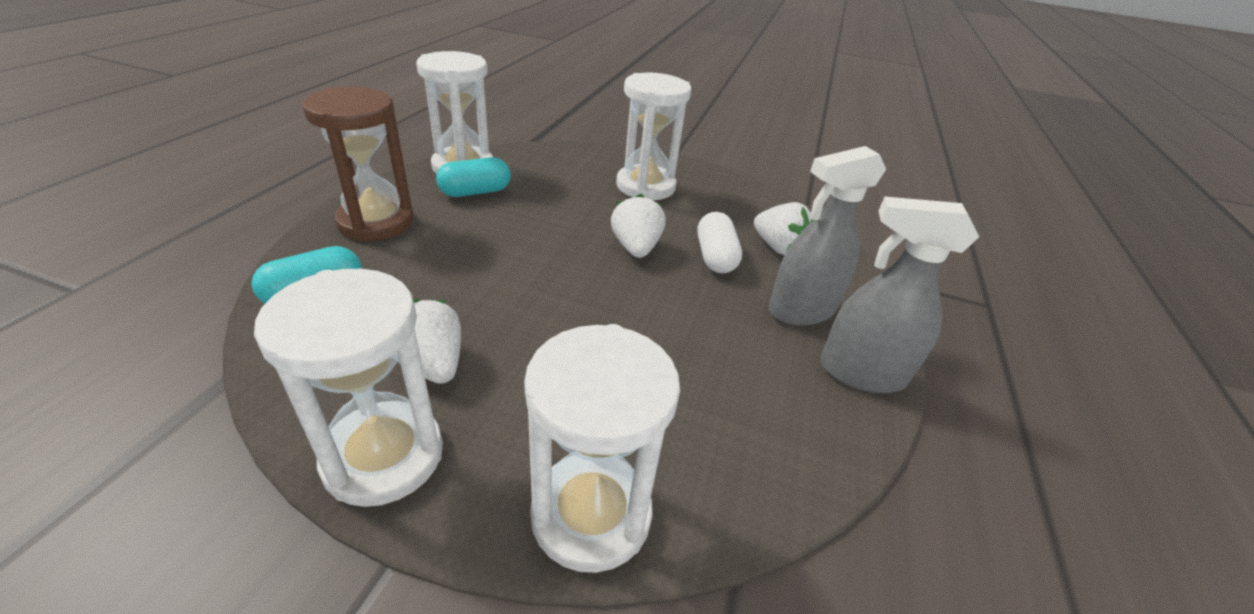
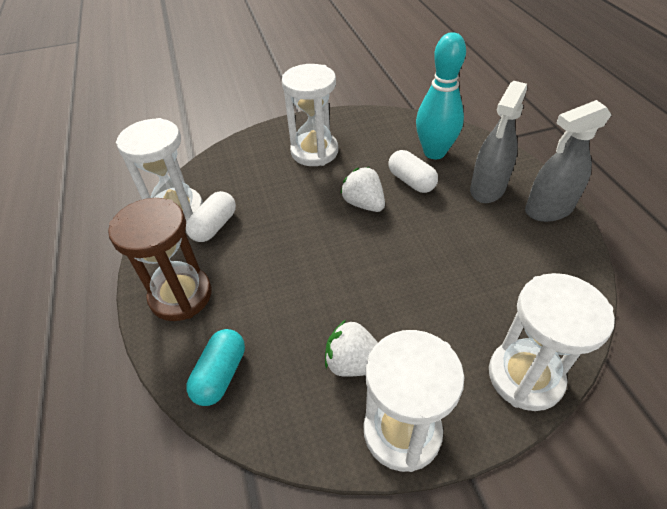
camera: 30 degrees left, 10 degrees up
(475, 192) = (214, 226): turquoise capsule -> white capsule
(778, 247) = (434, 152): white strawberry -> turquoise bowling pin

